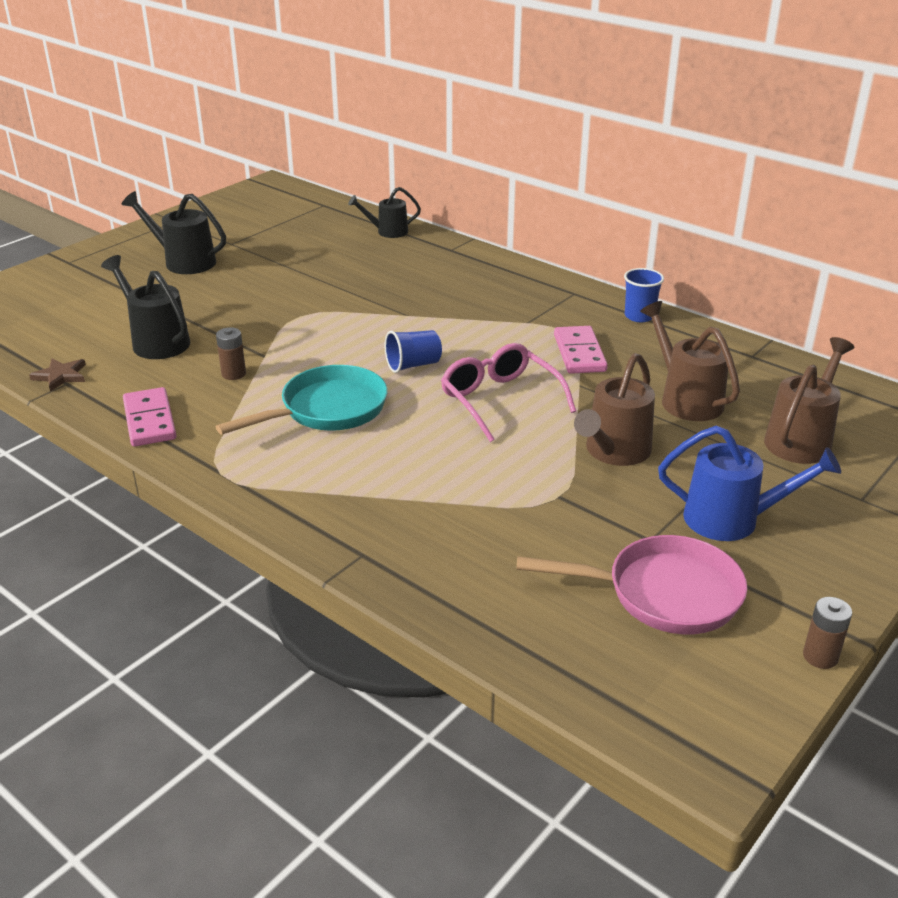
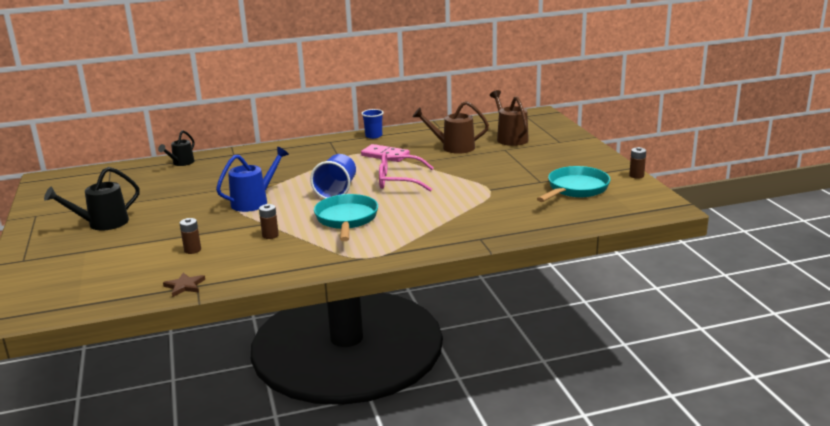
camera: 55 degrees left, 10 degrees down
(150, 420) = (283, 267): pink domino -> none
(155, 341) = (192, 250): black watering can -> brown battery
(413, 365) = (336, 191): blue cup -> blue cup, size x1.56
(613, 452) = (473, 171): brown watering can -> none
(663, 594) = (575, 189): pink pan -> turquoise pan
(733, 519) = (545, 164): blue watering can -> blue watering can (254, 201)

